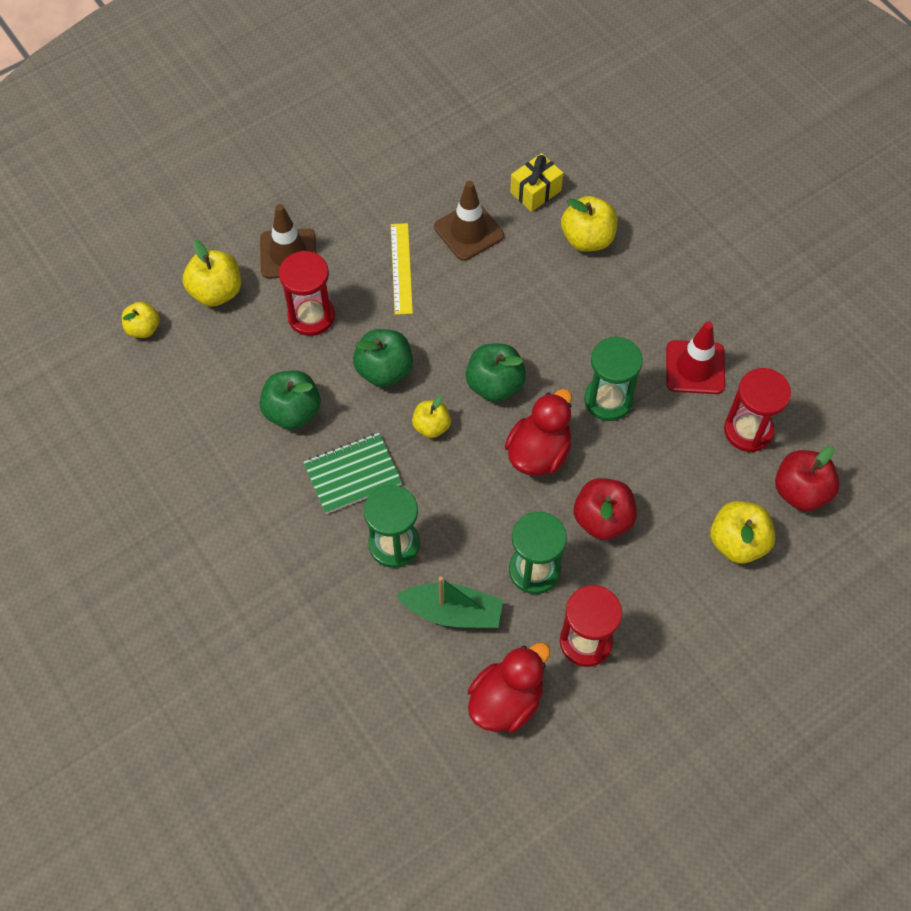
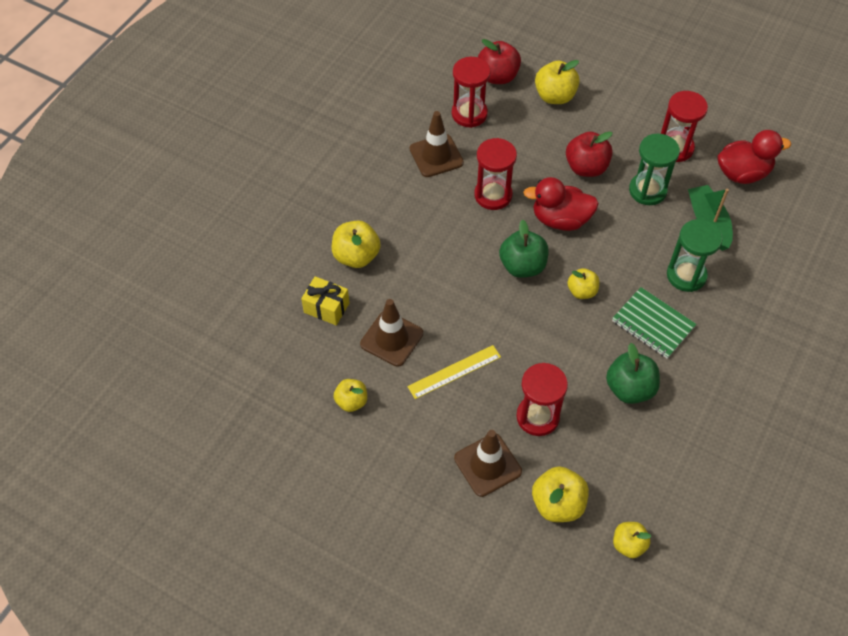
camera: 115 degrees left, 5 degrees down
(384, 370) = (555, 342): green apple -> none
(417, 175) = (351, 401): none -> yellow apple
(506, 701) = (742, 173): red duck -> red duck turned 150 degrees clockwise
(608, 400) = (493, 195): green hourglass -> red hourglass
(695, 367) = (436, 156): red traffic cone -> brown traffic cone

